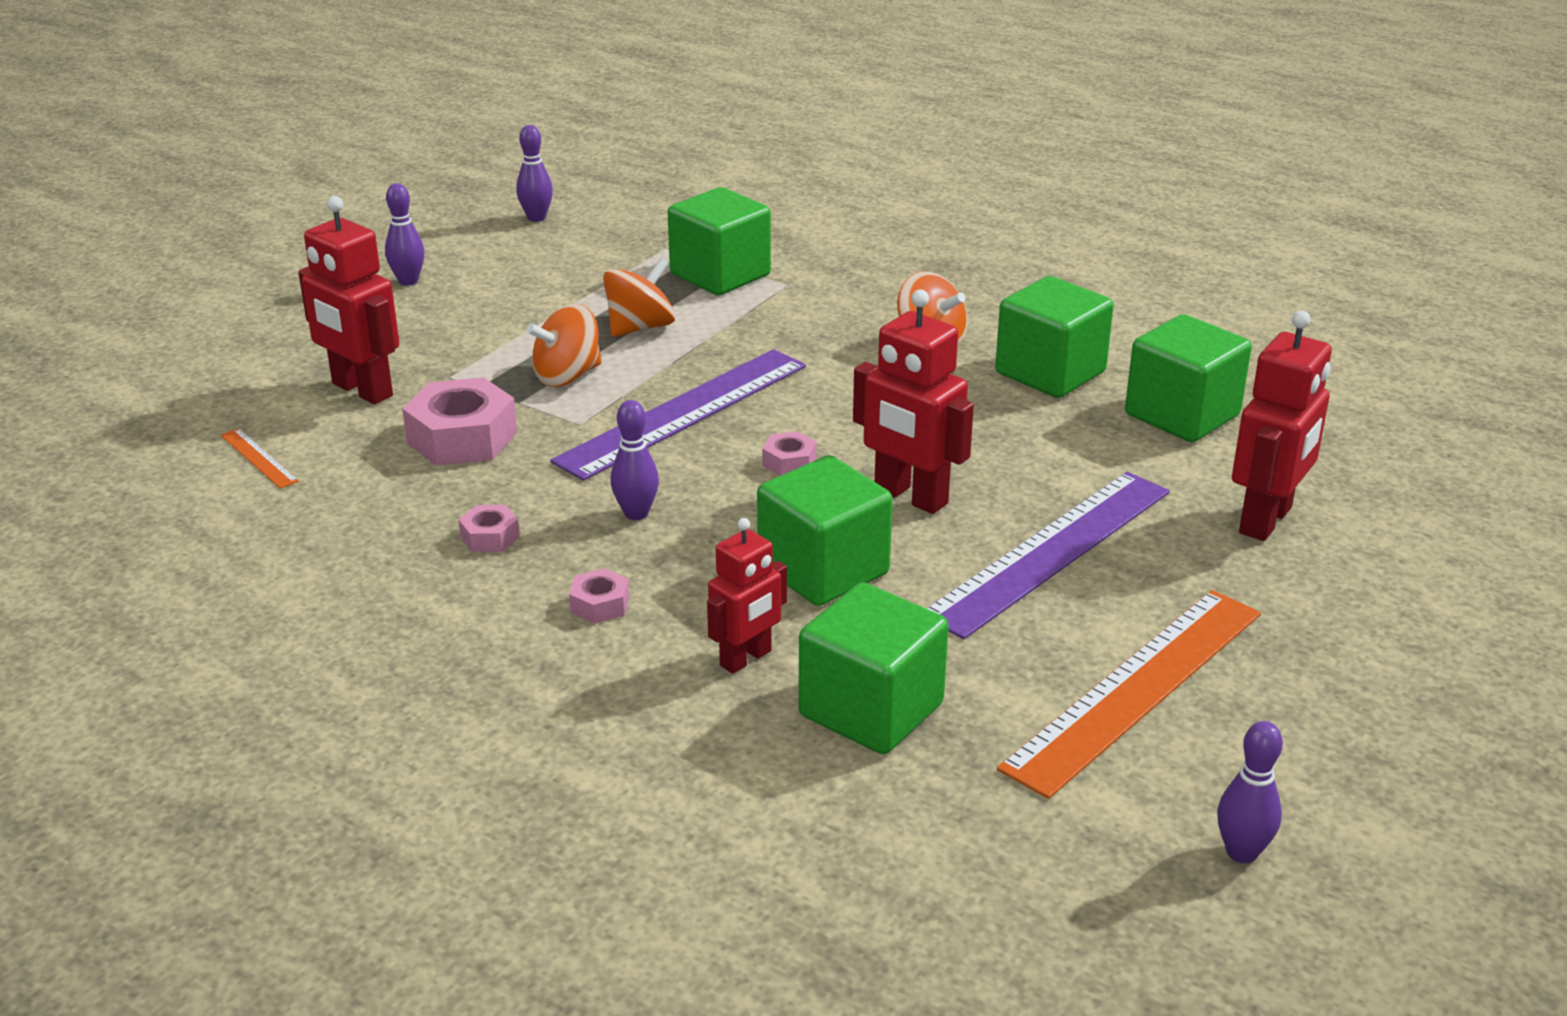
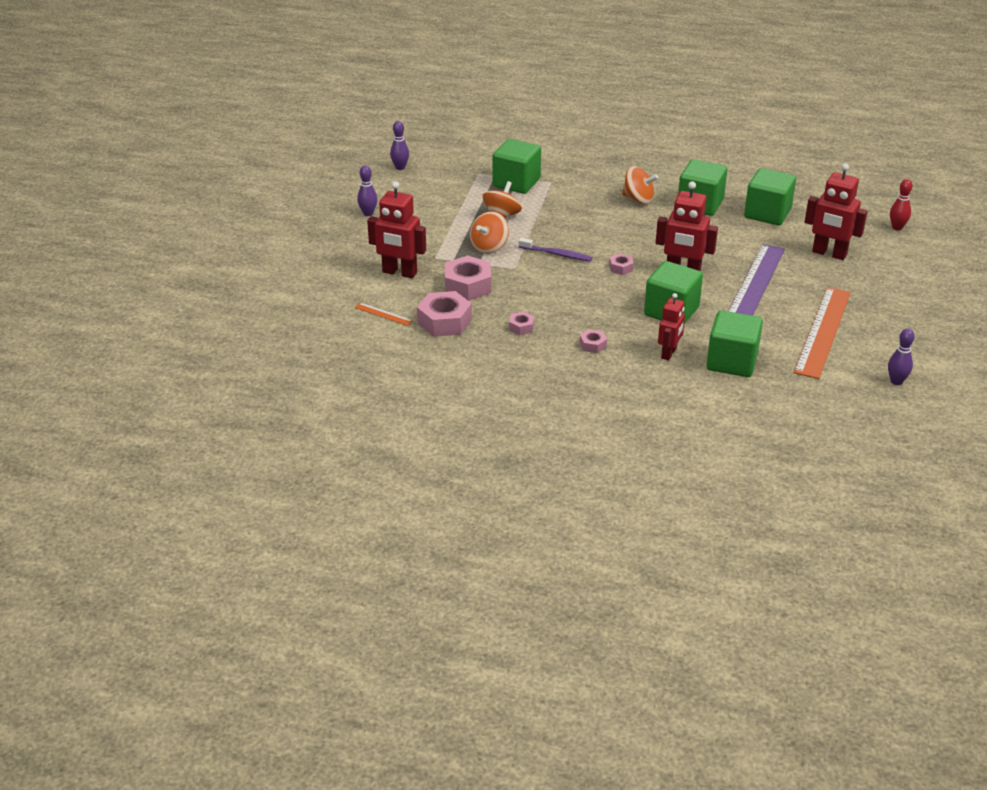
camera: 20 degrees left, 5 degrees up
(355, 495) = (444, 321): none -> pink nut
(636, 514) = (575, 304): purple bowling pin -> none
(684, 412) = (556, 254): purple ruler -> purple toothbrush
(1266, 520) = (829, 253): red robot -> red robot turned 105 degrees clockwise
(1464, 496) = (897, 227): none -> red bowling pin

